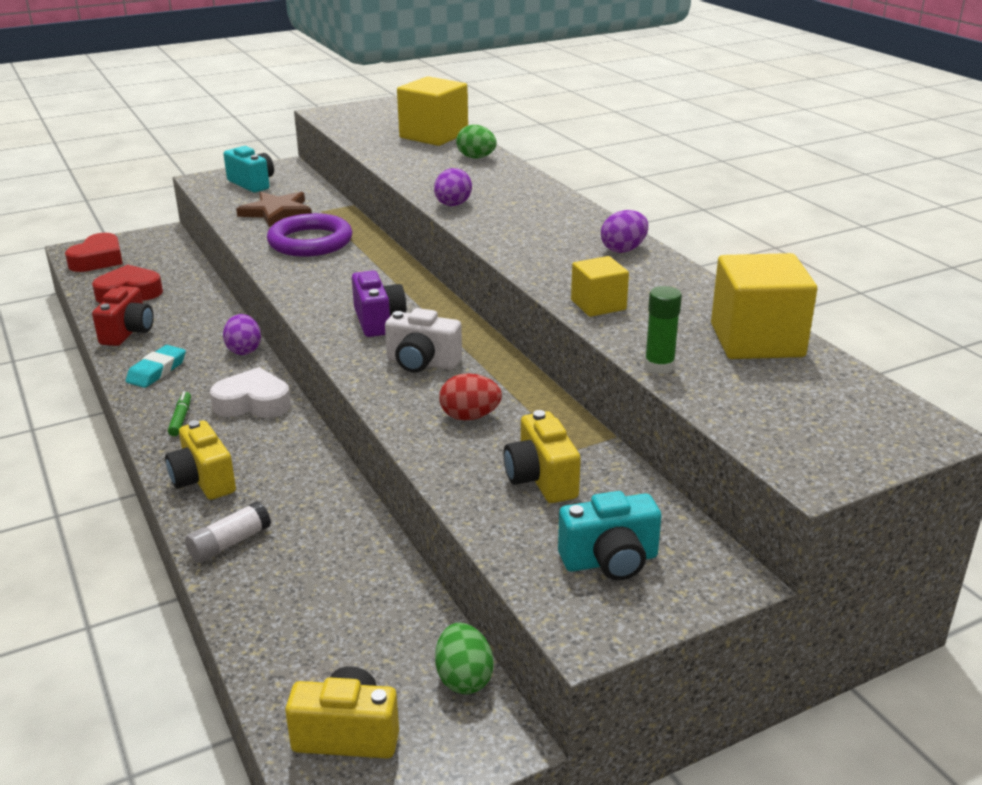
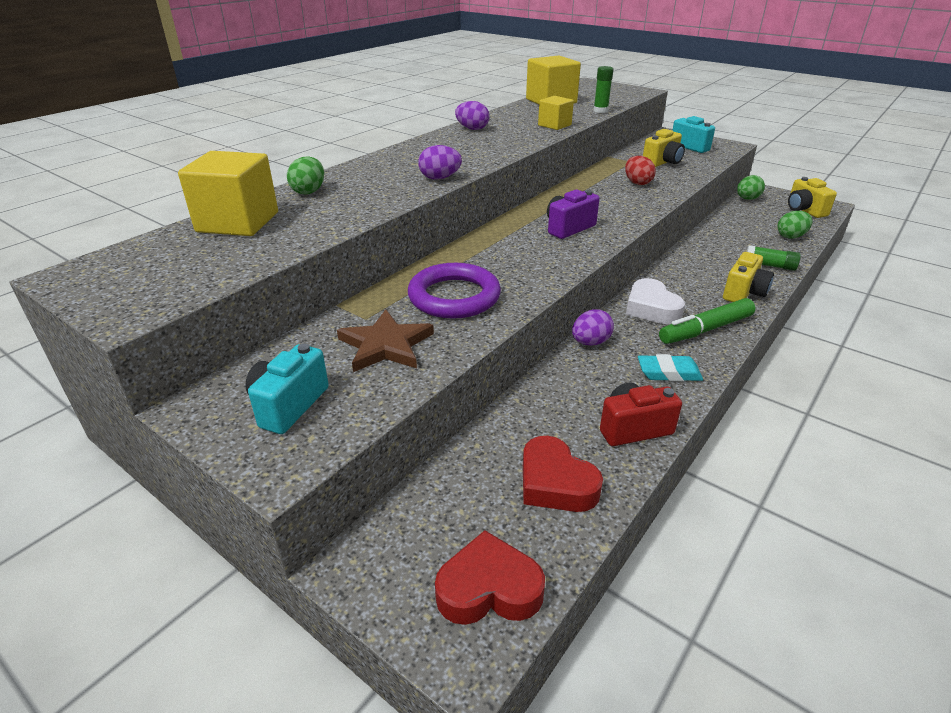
camera: 115 degrees left, 5 degrees up
(181, 418) = (705, 329): green marker -> green marker, size x2.00
(230, 543) = (769, 265): white glue stick -> green glue stick
(277, 629) = (791, 236): none -> green egg
(422, 363) = (603, 204): white camera -> none

